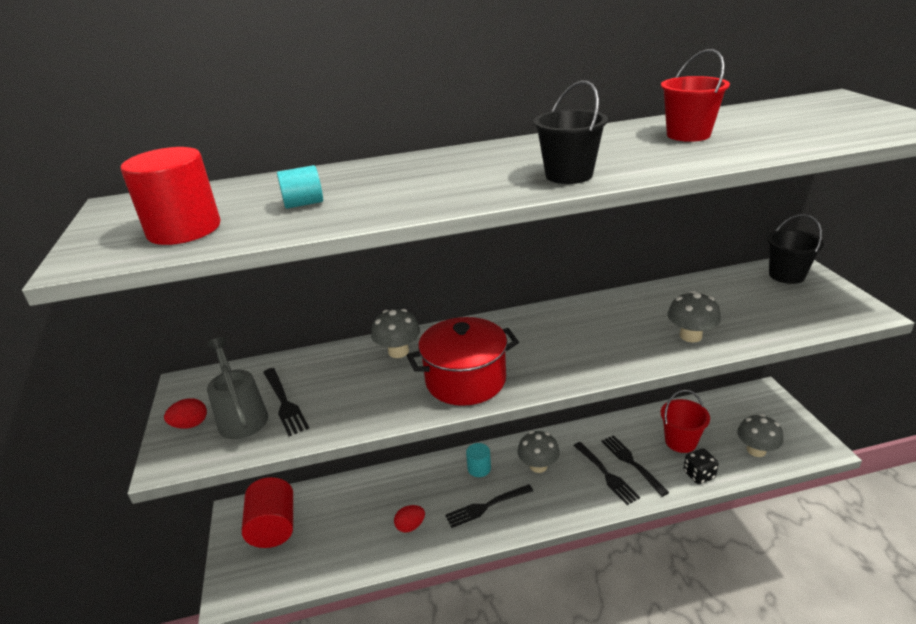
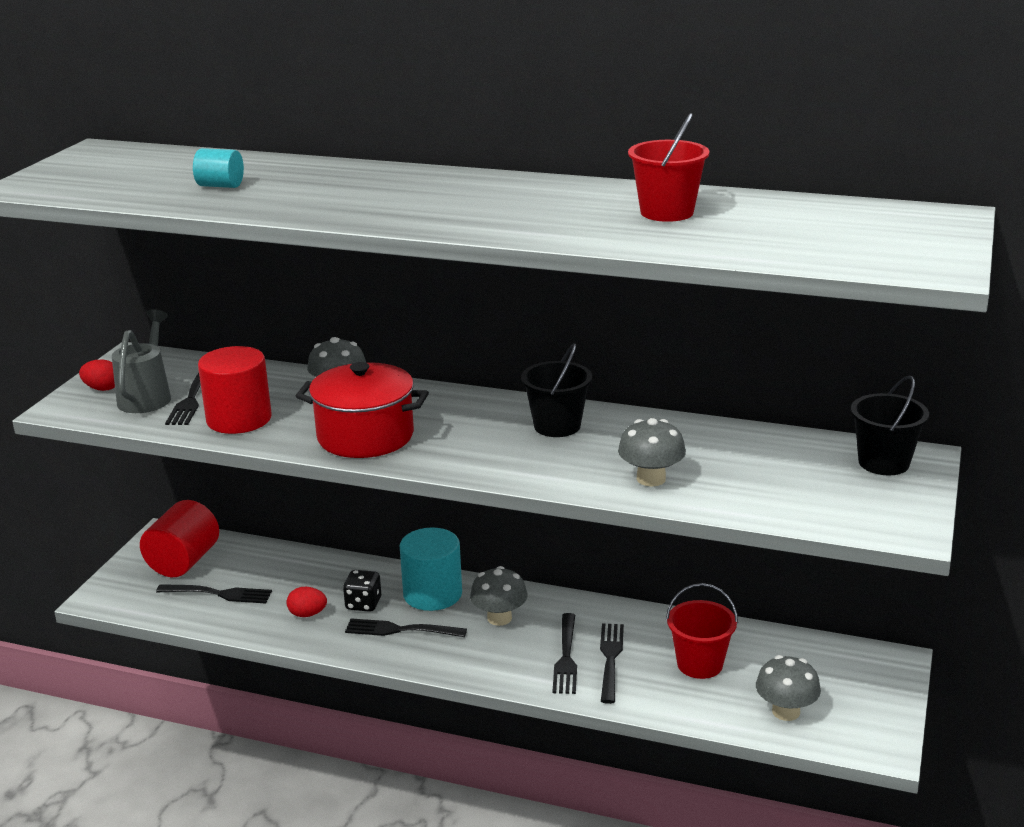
camera: 30 degrees right, 5 degrees down
(184, 230) = (110, 183): red cylinder -> red cylinder (239, 419)
(327, 542) = (218, 594): none -> black fork
(479, 468) = (432, 594): turquoise cylinder -> turquoise cylinder, size x1.86
(569, 175) = (465, 220): black bucket -> black bucket (557, 426)
(699, 475) = (676, 703): black dice -> black dice (363, 604)

